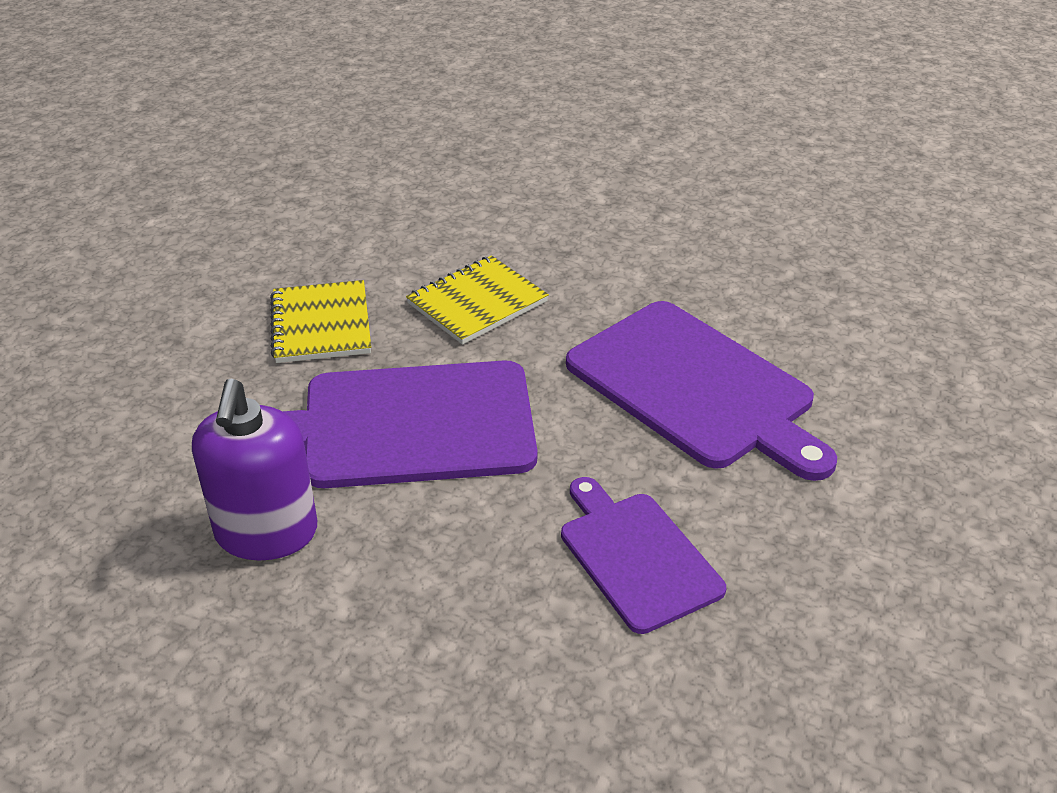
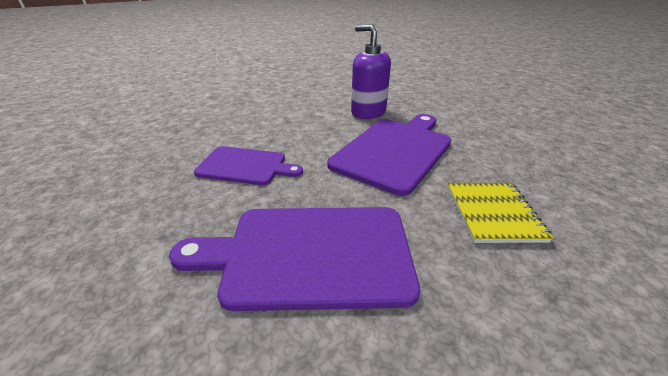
camera: 130 degrees right, 5 degrees down
(321, 325) = (503, 158): yellow notebook -> none

